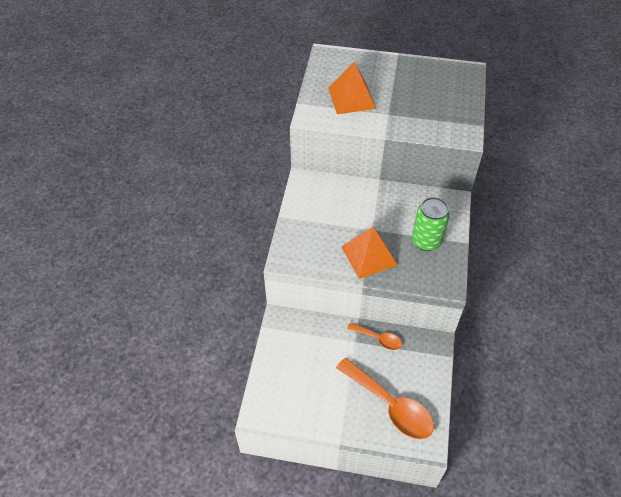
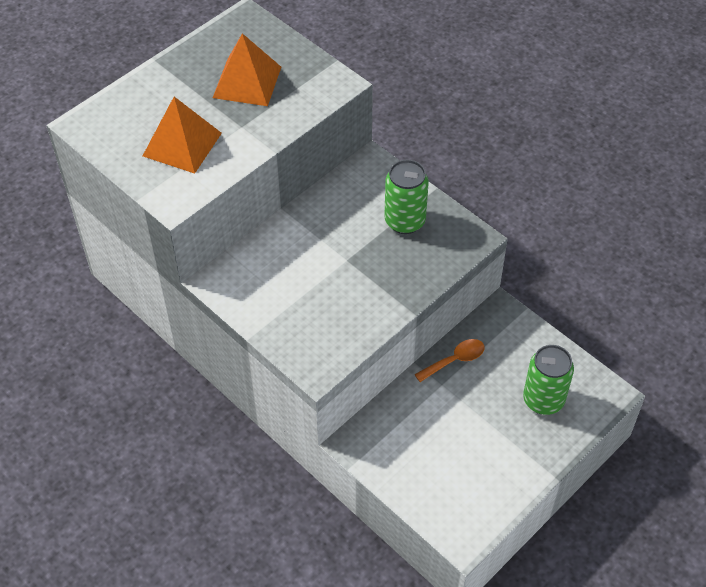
camera: 55 degrees left, 0 degrees up
(369, 255) = (380, 284): orange pyramid -> orange pyramid (247, 82)
(390, 405) = (543, 400): orange spoon -> green can

